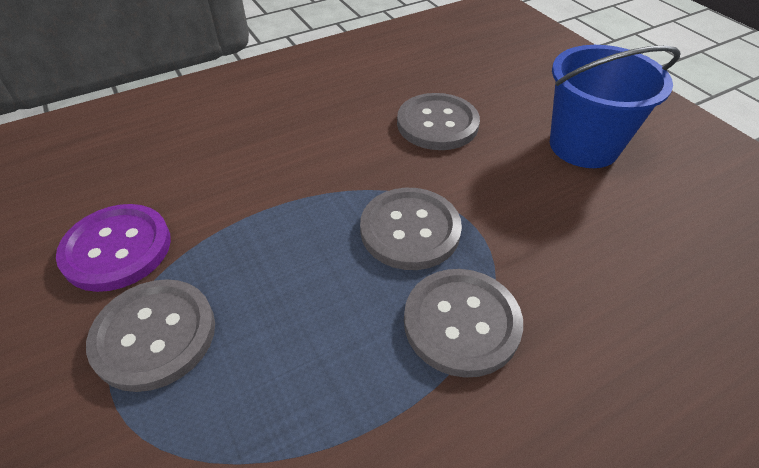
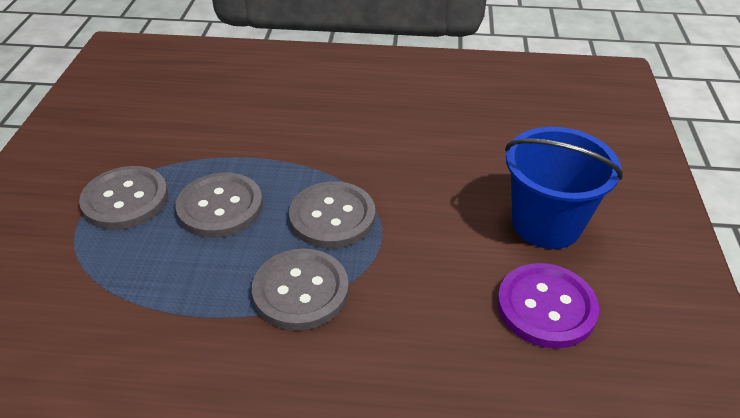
camera: 35 degrees right, 5 degrees down
(117, 249) = (150, 141): purple button -> purple button (546, 307)
(437, 124) = (439, 152): grey button -> grey button (220, 207)

